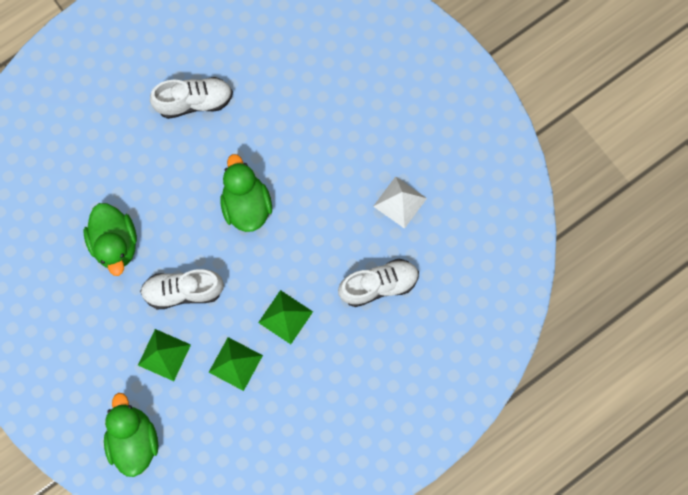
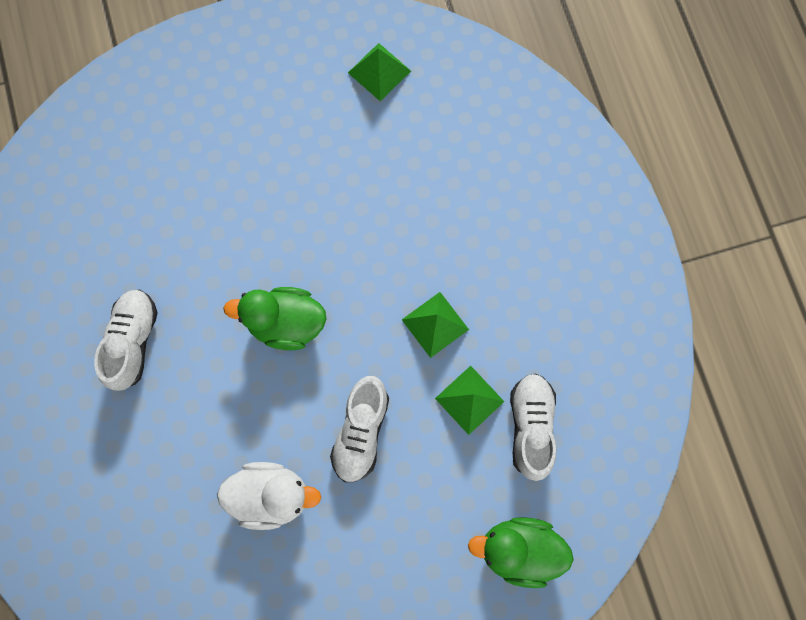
camera: 70 degrees left, 0 degrees up
(116, 243) = (271, 495): green duck -> white duck
(164, 355) = (429, 480): green pyramid -> green pyramid (379, 72)
(378, 285) = (436, 209): white shoe -> white shoe (530, 426)
(399, 202) = (350, 154): white pyramid -> none

